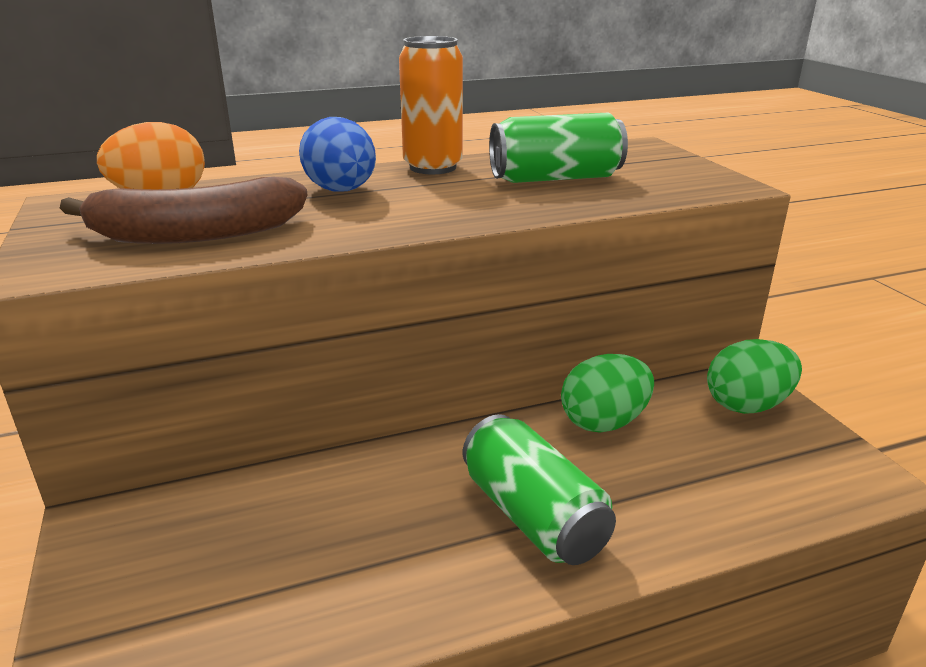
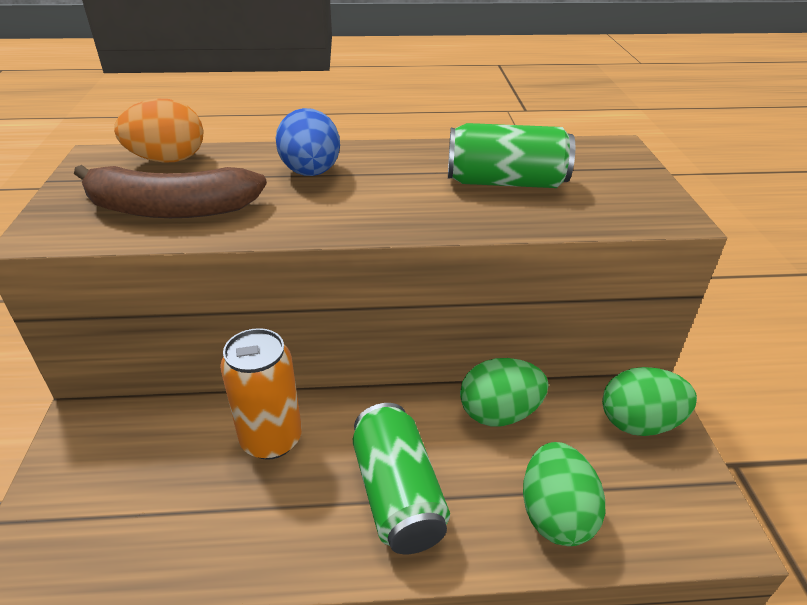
camera: 15 degrees right, 10 degrees up
(433, 167) = (404, 152): orange can -> orange can (271, 439)
(709, 499) = (555, 514): none -> green egg

